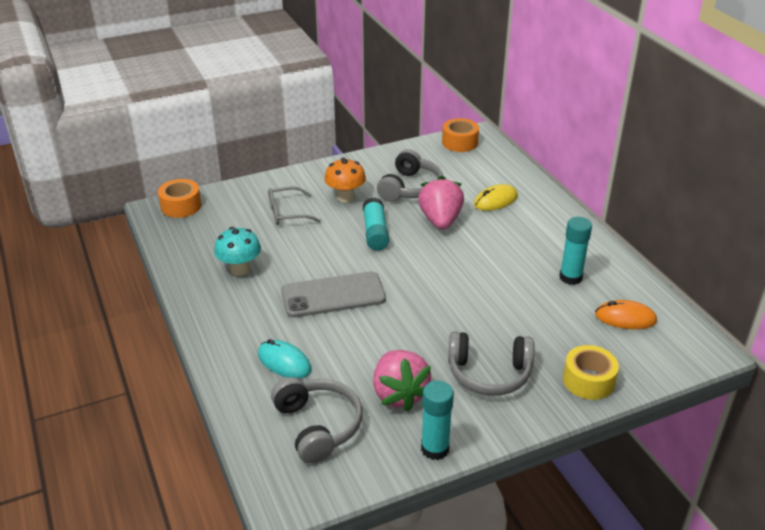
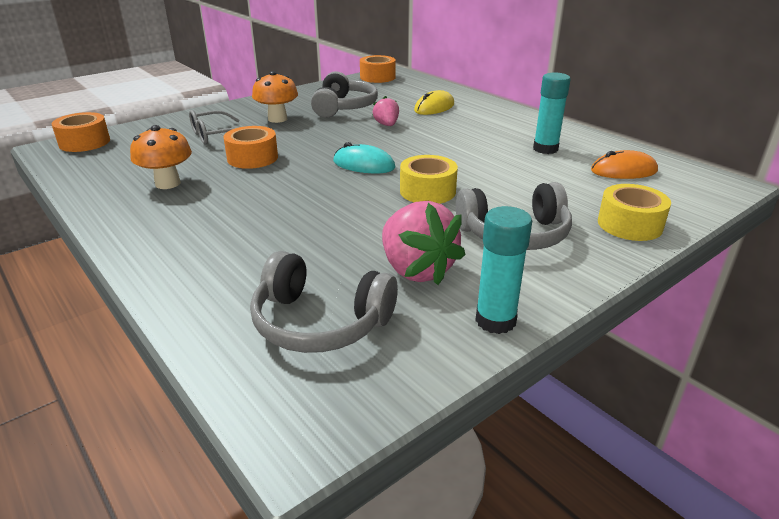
camera: 15 degrees left, 5 degrees down
(240, 269) = (168, 183): turquoise mushroom -> orange mushroom
(284, 362) = (248, 260): turquoise mouse -> turquoise mouse (364, 165)
(312, 248) = (252, 158): none -> orange tape
(318, 426) = (320, 322): grey headphones -> grey headphones turned 150 degrees clockwise
(333, 295) = (292, 191): grey phone -> none
(375, 232) = (321, 139): turquoise glue stick -> none
(440, 220) = (386, 125): pink strawberry -> pink strawberry, size x0.55
(441, 314) = (427, 191): none -> yellow tape

